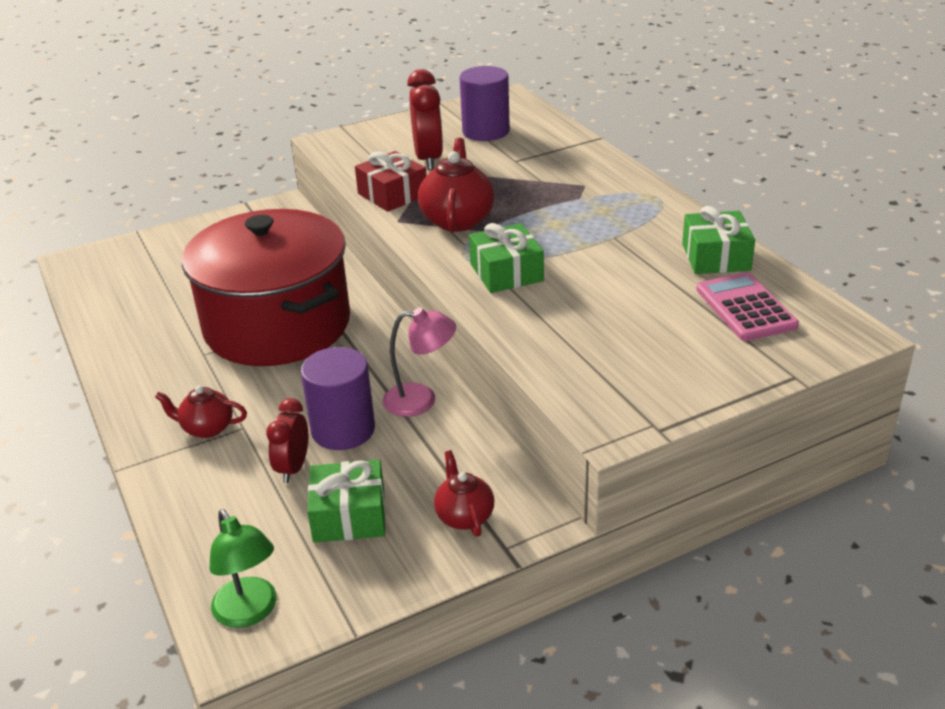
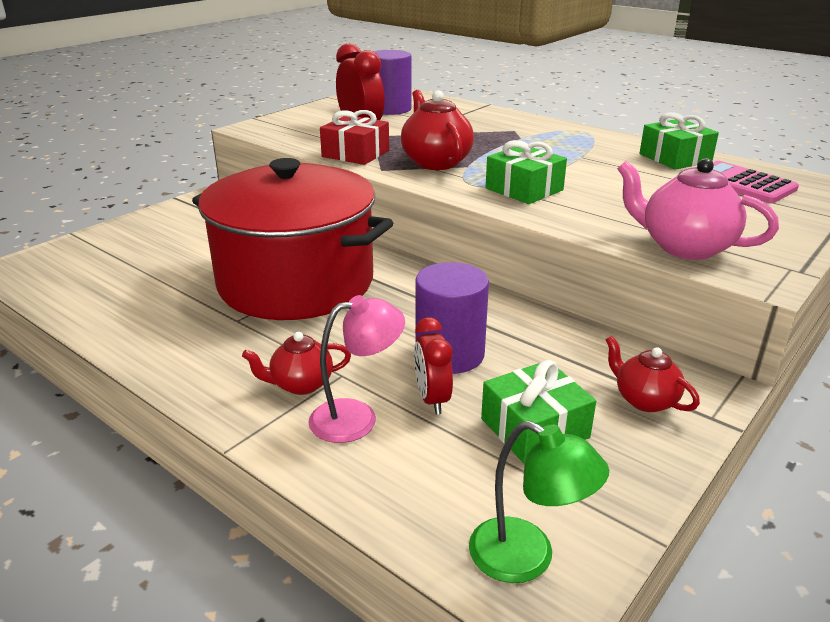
camera: 25 degrees left, 5 degrees down
(421, 400) = (499, 315): pink lamp -> pink lamp (357, 417)
(580, 377) = (684, 247): none -> pink teapot

